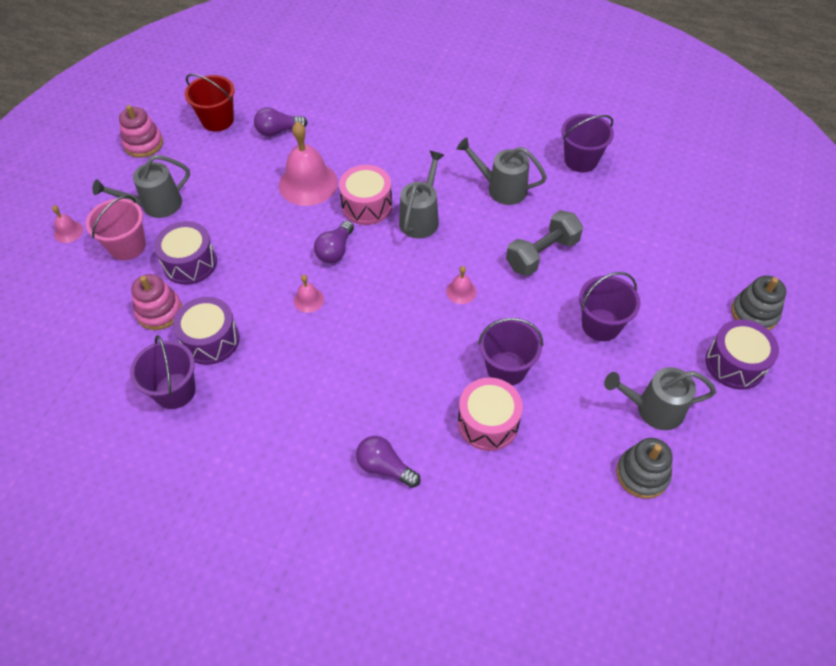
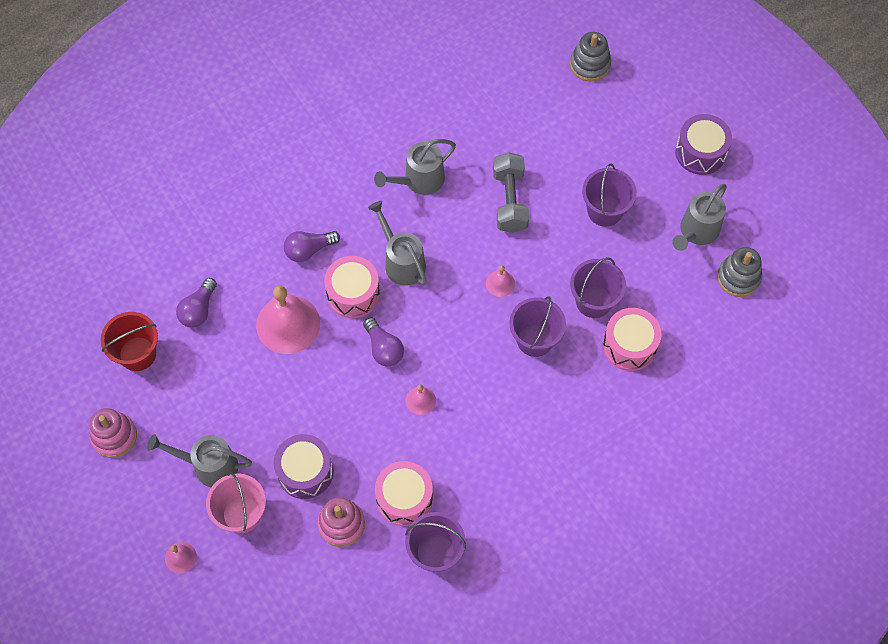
camera: 55 degrees left, 10 degrees up
(155, 205) = (209, 466): grey watering can -> grey watering can turned 90 degrees clockwise
(211, 340) = (404, 498): purple drum -> pink drum
(385, 467) = (615, 438): purple light bulb -> purple light bulb (309, 250)
(581, 160) = (437, 101): purple bucket -> purple bucket (535, 339)
(754, 313) = (671, 105): grey stacking toy -> grey stacking toy (590, 64)

